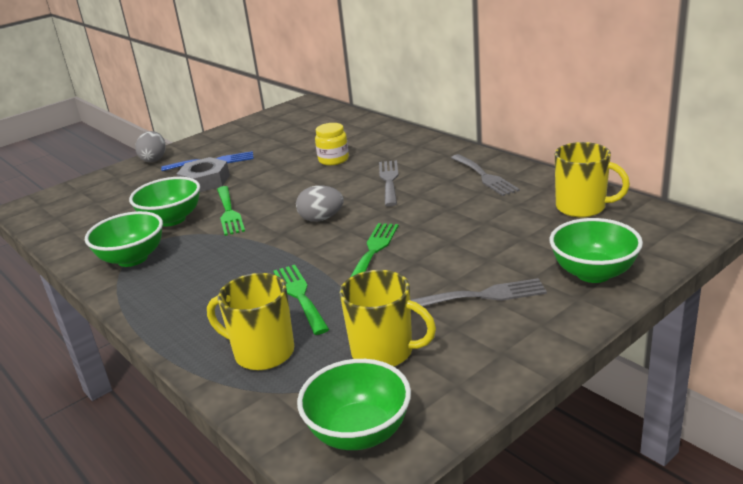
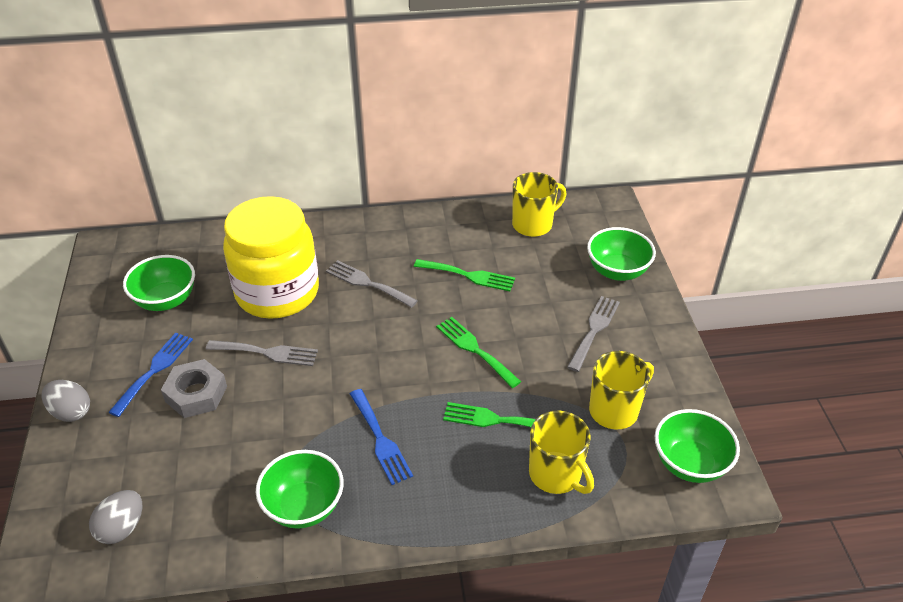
camera: 60 degrees left, 15 degrees up
(172, 219) = (253, 449): green bowl -> green bowl (166, 300)
(225, 257) = (380, 440): none -> blue fork
(229, 213) = (294, 404): green fork -> green fork (469, 275)
(262, 352) = (556, 475): yellow mug -> yellow mug turned 90 degrees counterclockwise
(321, 219) = (385, 352): grey egg -> grey egg (122, 528)
(333, 160) = (277, 292): yellow jar -> yellow jar, size x2.45
(485, 177) = (430, 235): grey fork -> grey fork (267, 353)

